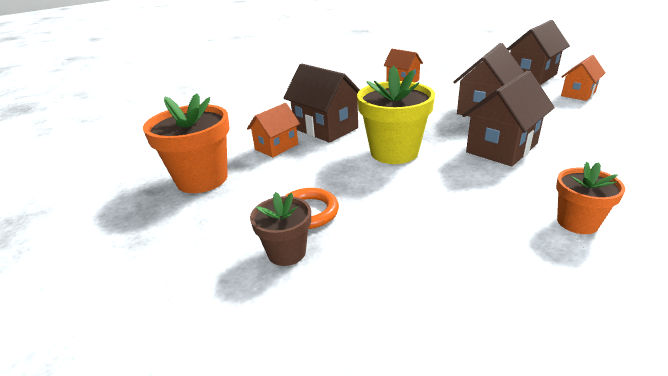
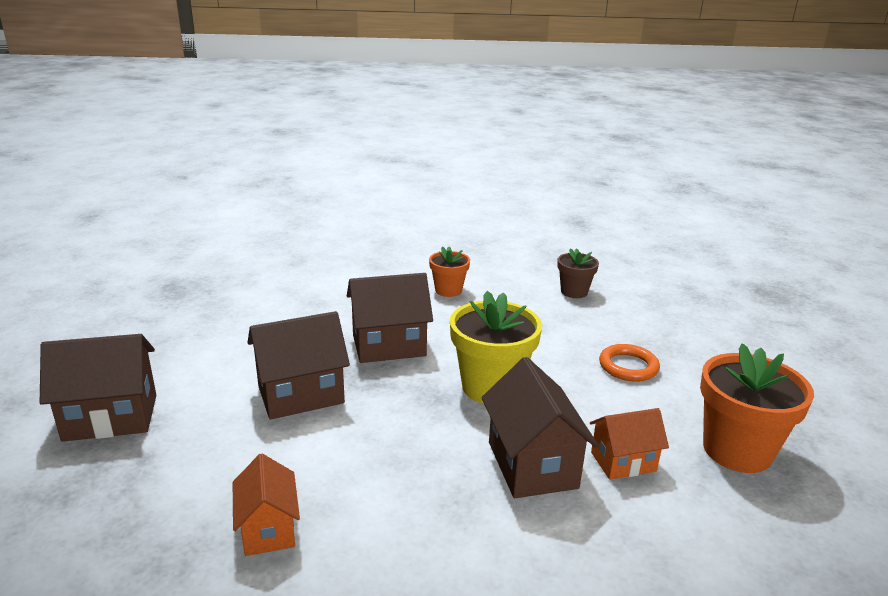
camera: 150 degrees left, 5 degrees down
(287, 252) = (660, 347): brown flower pot -> brown flower pot (574, 292)
(578, 94) = (167, 362): orange house -> none

